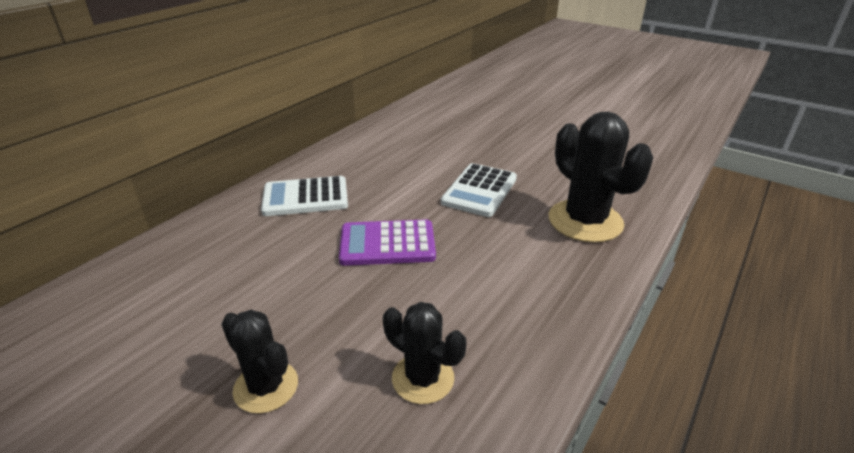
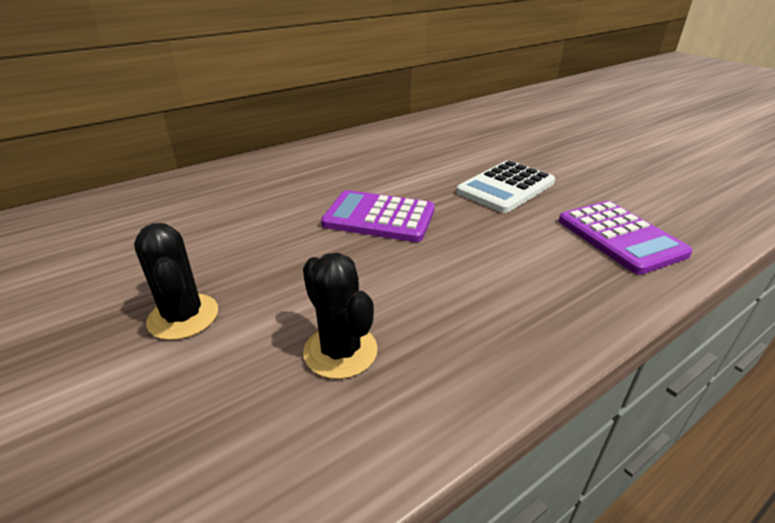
camera: 20 degrees right, 0 degrees up
(305, 197) = (325, 165): white calculator -> none
(585, 221) = (620, 237): black cactus -> purple calculator

